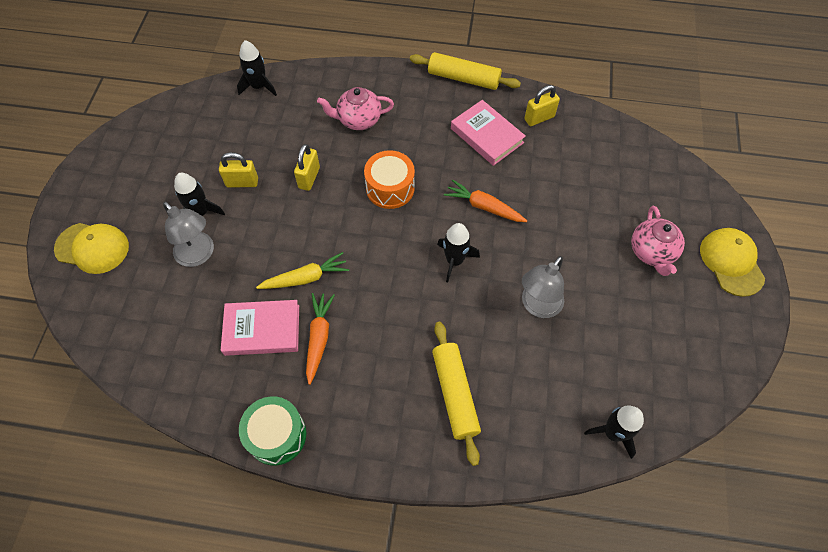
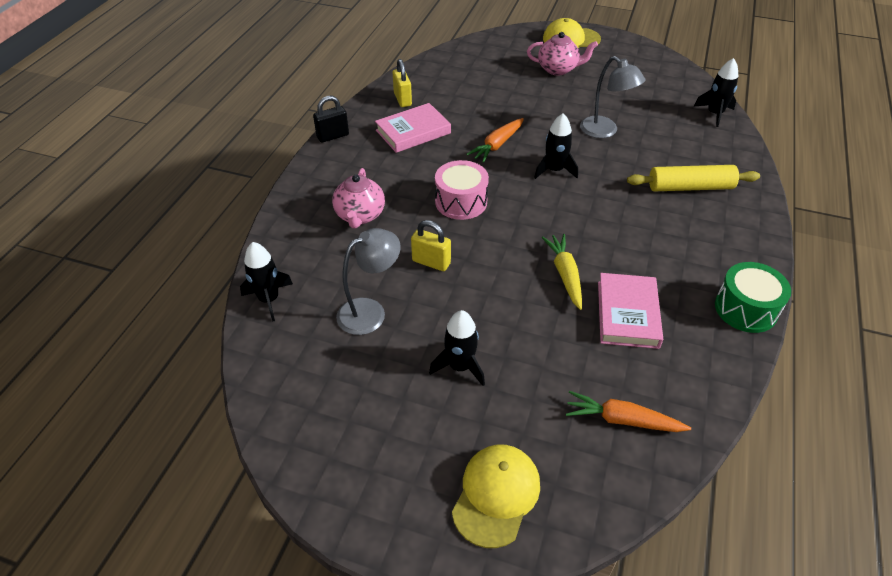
camera: 80 degrees left, 15 degrees down
(199, 255) = (524, 369): grey lamp -> grey lamp (370, 311)
(242, 182) = (422, 323): yellow padlock -> none
(319, 338) = (637, 270): orange carrot -> orange carrot (622, 420)
(390, 188) = (461, 202): orange drum -> pink drum
(463, 78) = (333, 136): yellow rolling pin -> black padlock

